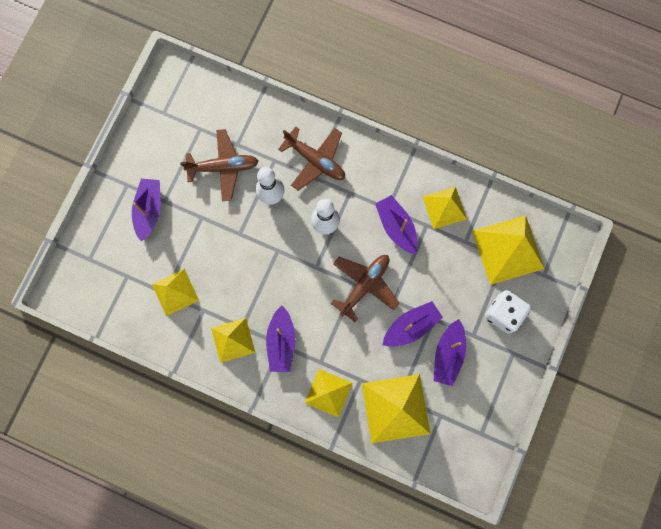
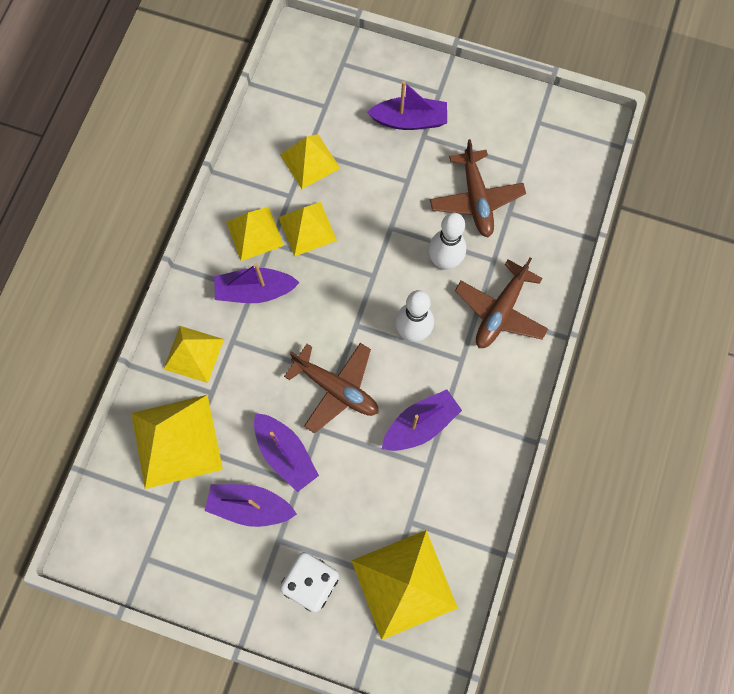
camera: 85 degrees right, 5 degrees down
(444, 207) = (455, 489): yellow pyramid -> yellow pyramid (307, 228)

